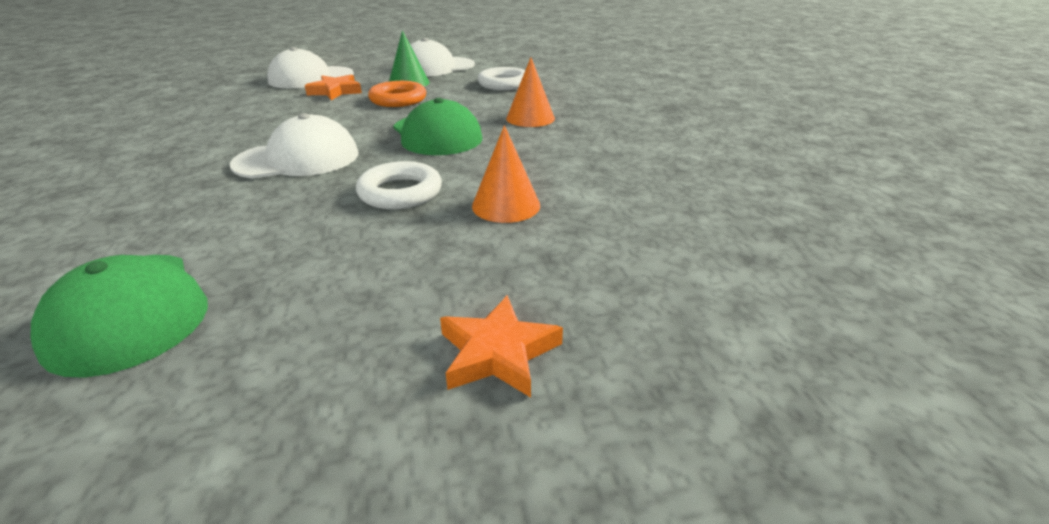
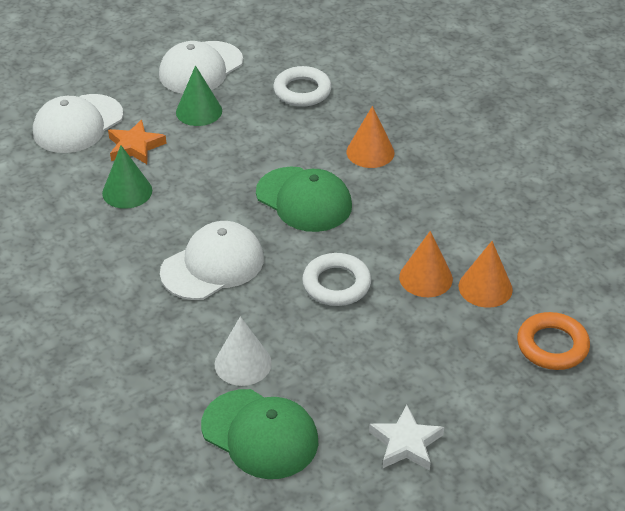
camera: 20 degrees left, 10 degrees up
(215, 235) = (243, 363): none -> white cone
(293, 110) = (127, 191): none -> green cone
(296, 380) = (406, 443): none -> white star
(398, 99) = (216, 147): orange ring -> orange ring (552, 345)
(498, 353) = (498, 397): orange star -> none
(573, 227) = (485, 287): none -> orange cone

